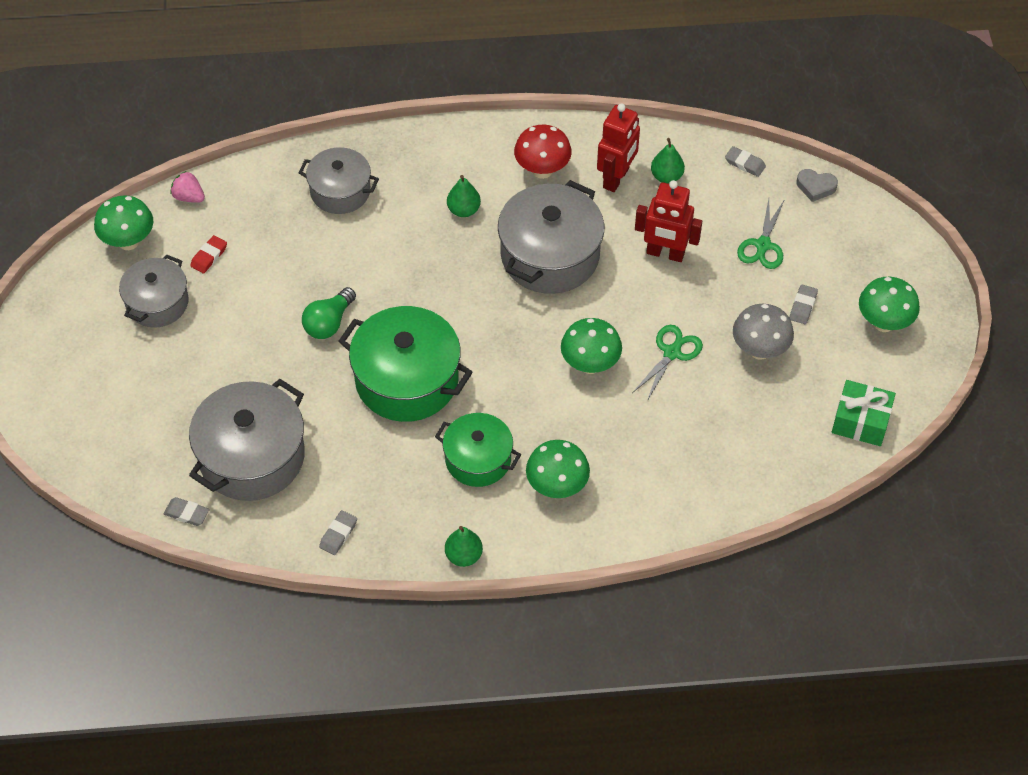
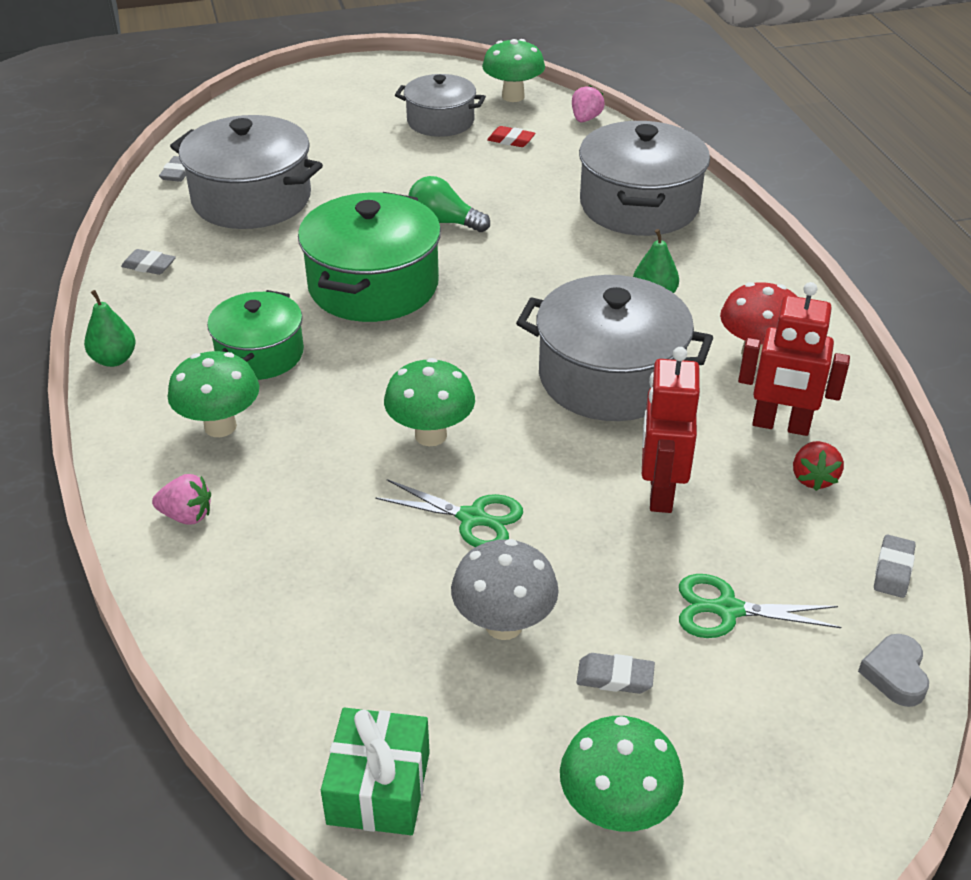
camera: 80 degrees right, 15 degrees down
(340, 191) = (639, 205): grey pot -> grey pot, size x1.60
(643, 508) = (186, 515): none -> pink strawberry
(666, 176) = (813, 478): green pear -> red strawberry

